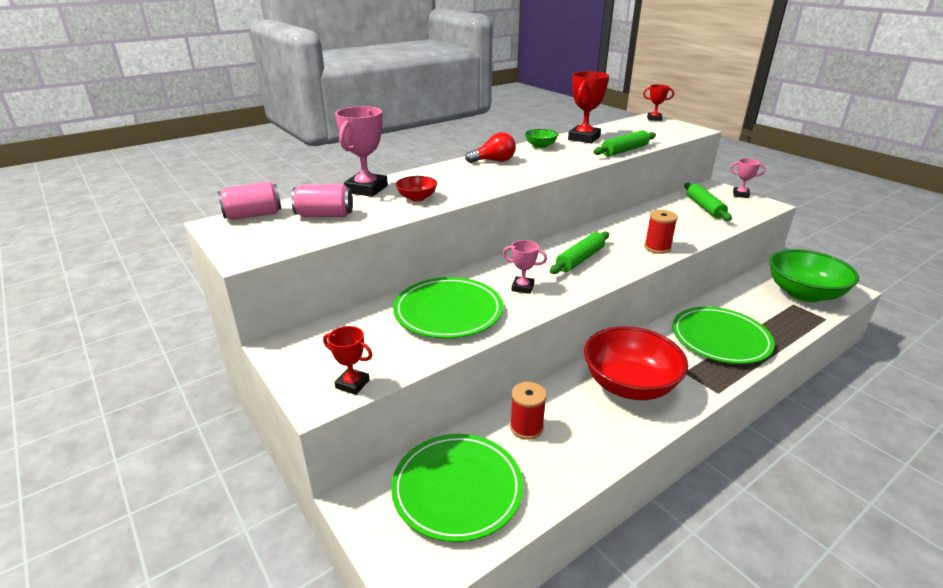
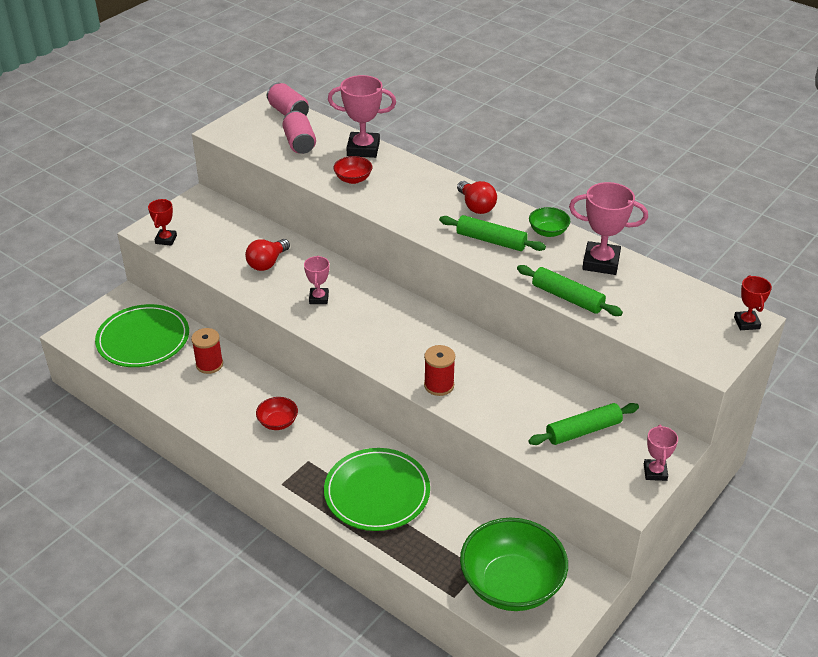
camera: 75 degrees right, 10 degrees up
(448, 311) = (267, 263): green plate -> red light bulb
(580, 259) = (388, 329): green rolling pin -> green rolling pin (491, 241)
(584, 138) = (601, 262): red trophy -> pink trophy
(629, 385) = (278, 422): red bowl -> red bowl, size x0.45

